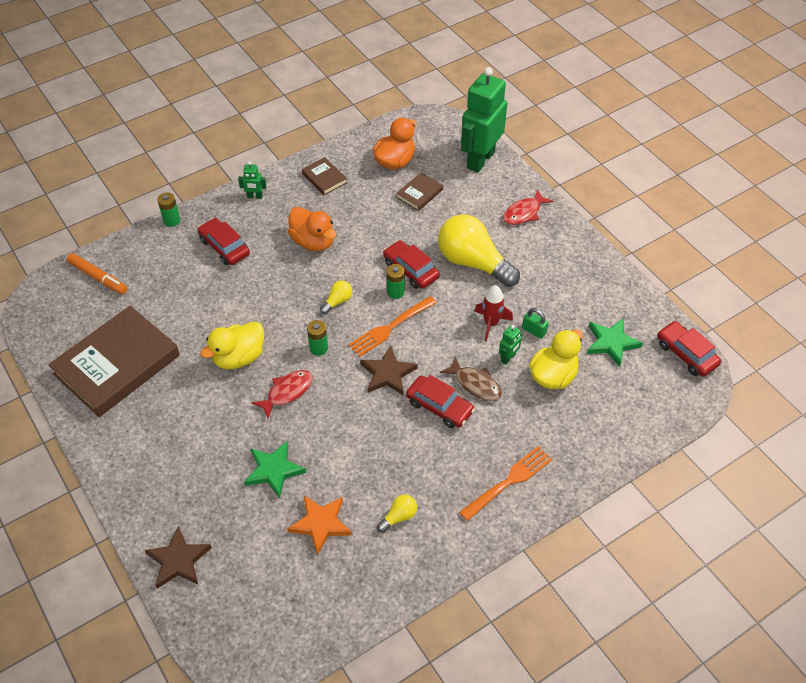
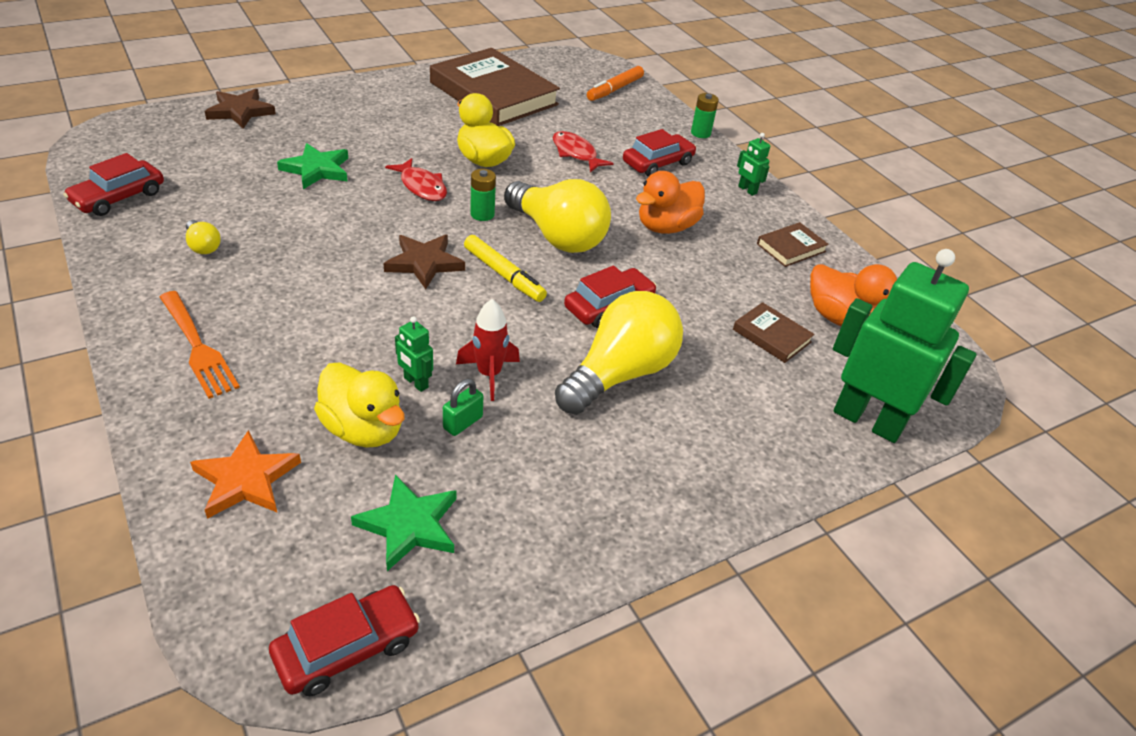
camera: 90 degrees right, 10 degrees down
(255, 196) = (747, 190): green robot -> green robot turned 45 degrees counterclockwise
(320, 524) = (229, 192): orange star -> orange star (246, 479)
(338, 301) = (557, 236): yellow light bulb -> yellow light bulb, size x2.37
(390, 327) = (504, 275): orange fork -> yellow marker
(395, 292) = (567, 287): green battery -> none
(439, 407) = (352, 300): red car -> red car (118, 197)
(475, 384) = (379, 340): brown fish -> none
(524, 213) = (738, 458): red fish -> red fish (576, 153)

